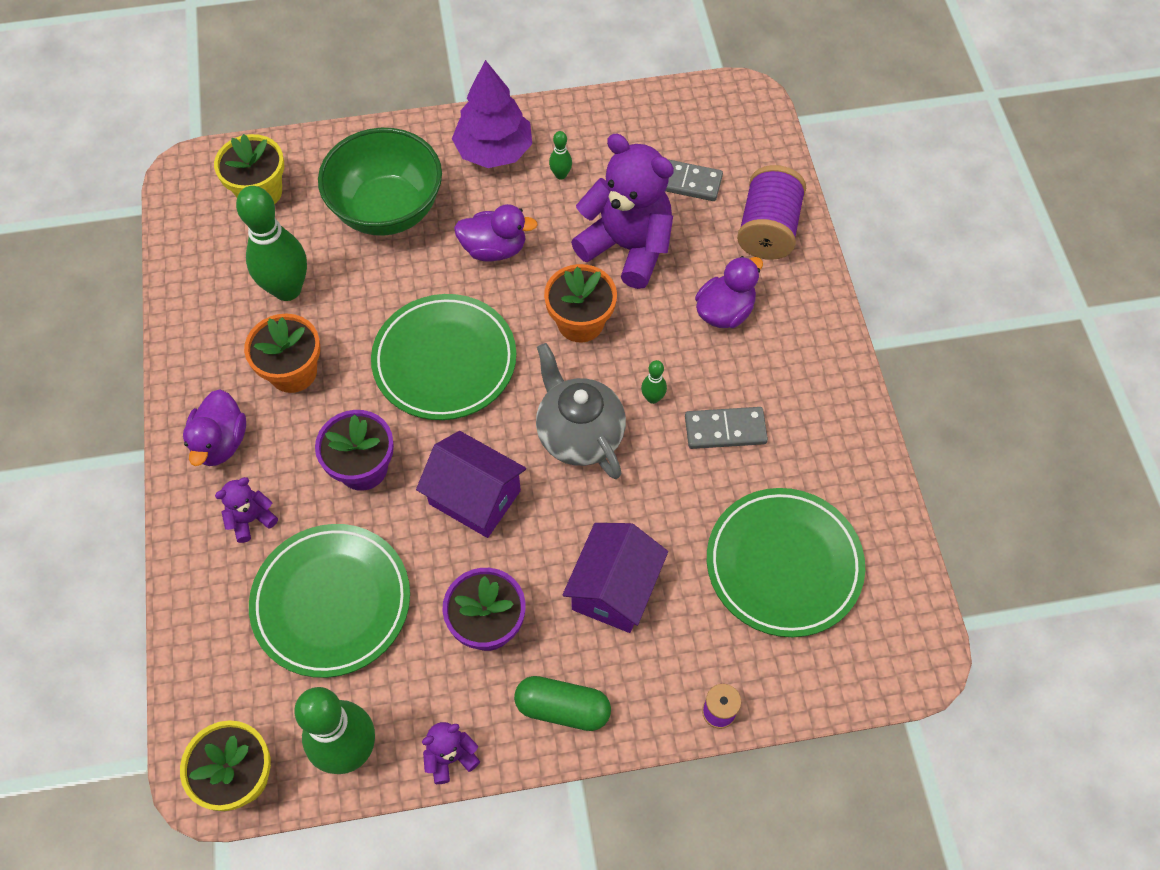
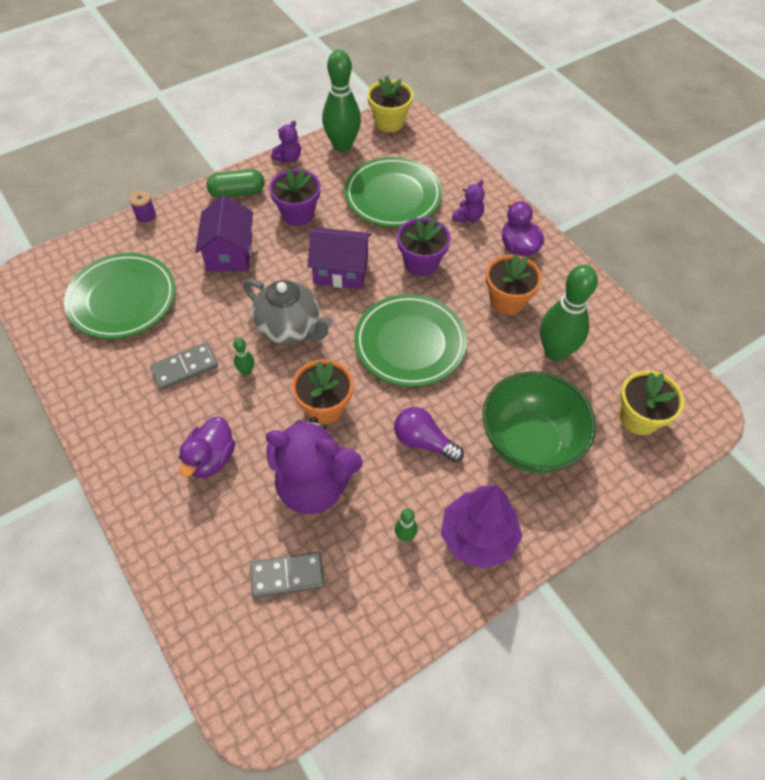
camera: 155 degrees right, 5 degrees down
(494, 249) = (423, 441): purple duck -> purple light bulb
(768, 229) = (192, 554): purple spool -> none

